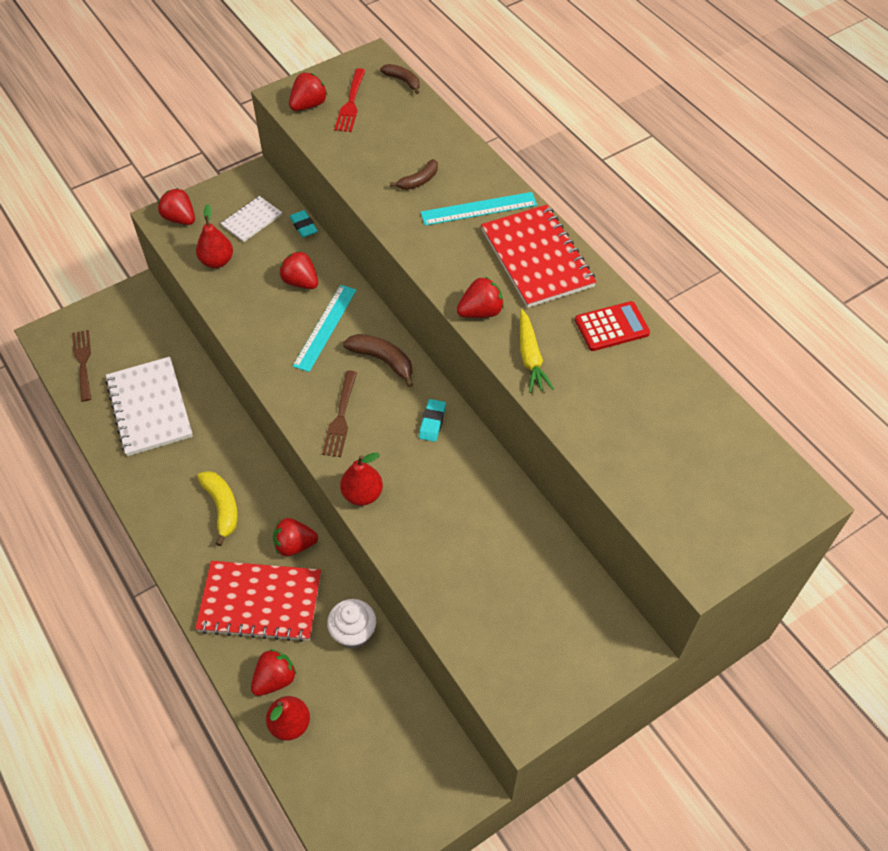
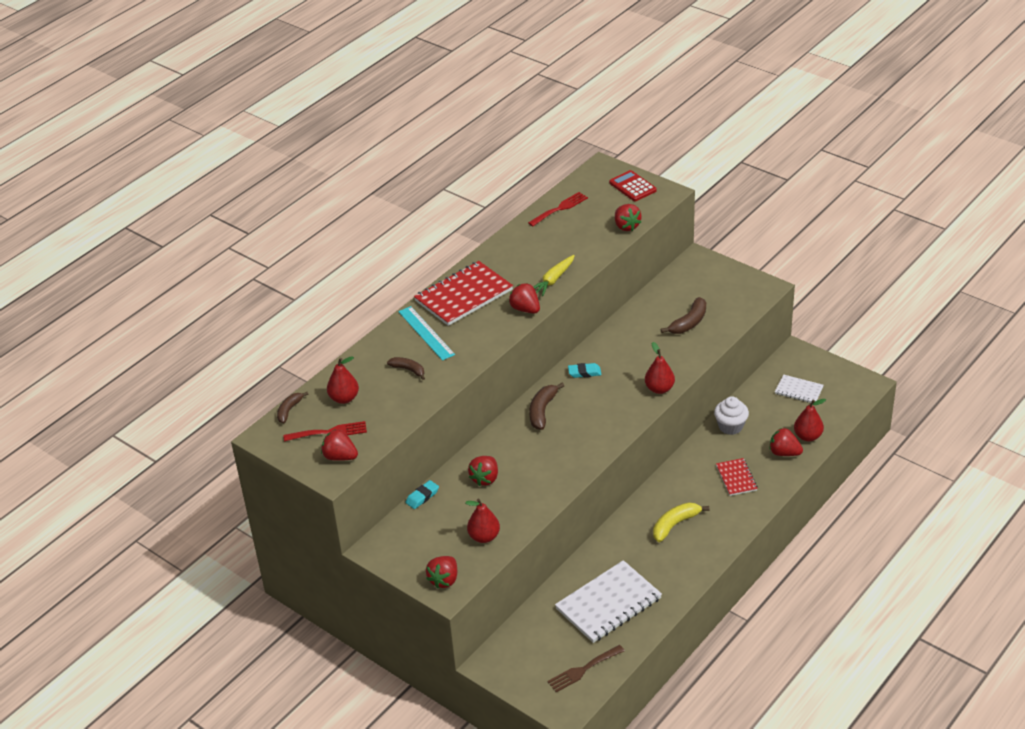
camera: 105 degrees left, 15 degrees down
(252, 220) = (428, 532): white notebook -> white notebook (799, 390)
(260, 602) = (736, 478): red notebook -> red notebook, size x0.53
(294, 545) = (683, 475): red strawberry -> red strawberry (626, 226)
(325, 327) = (525, 450): turquoise ruler -> none
(340, 418) = (604, 417): brown fork -> none
(398, 123) = (344, 398): none -> red pear
(482, 578) = (689, 323): none -> brown banana
(530, 357) = (553, 280): yellow carrot -> yellow carrot turned 150 degrees clockwise
(611, 327) = (510, 253): red calculator -> red calculator (632, 186)
(701, 411) = (560, 208): none -> red fork

